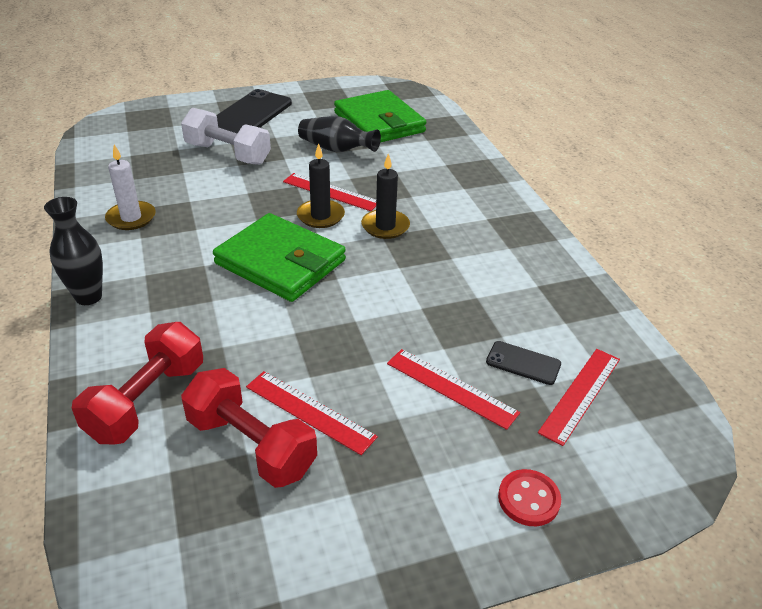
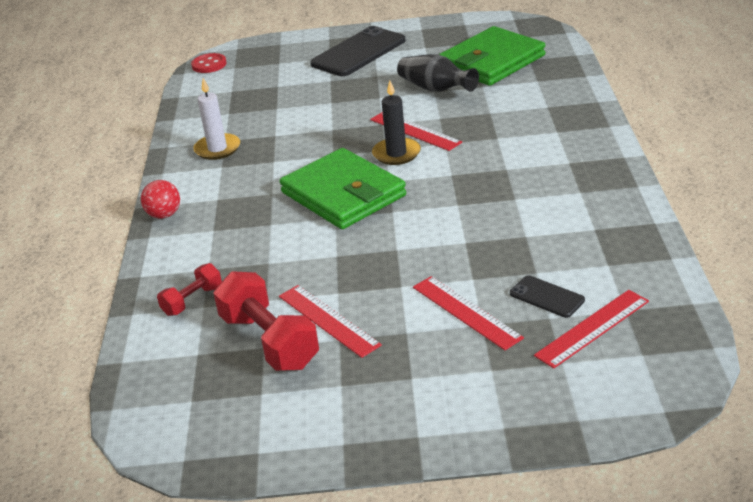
camera: 20 degrees right, 5 degrees down
(88, 297) = (164, 215): black vase -> red ball
(147, 401) = (192, 300): red dumbbell -> red dumbbell, size x0.55
(228, 154) = (324, 91): white dumbbell -> none
(379, 122) = (491, 61): green wallet -> green wallet turned 60 degrees clockwise
(385, 226) = (458, 166): black candle -> none
(528, 499) = (501, 406): red button -> red button (209, 65)

